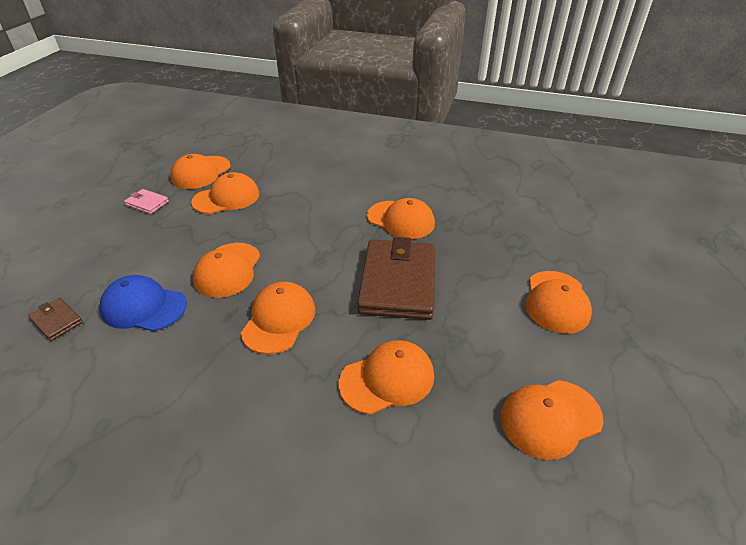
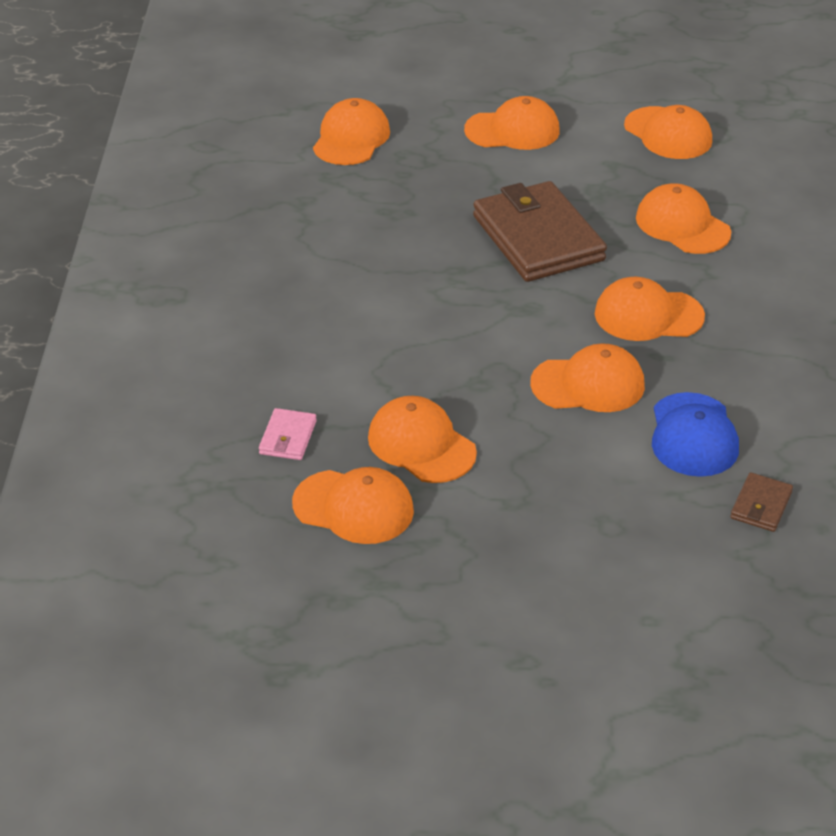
camera: 105 degrees left, 0 degrees up
(147, 203) = (476, 537): pink wallet -> pink wallet (288, 437)
(398, 282) = (538, 238): brown wallet -> brown wallet turned 75 degrees clockwise
(401, 220) = (406, 254): orange cap -> orange cap (351, 138)

